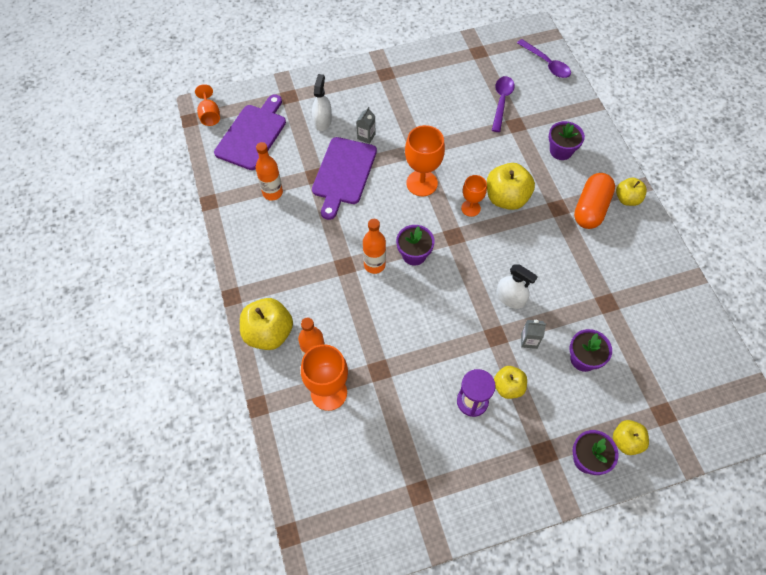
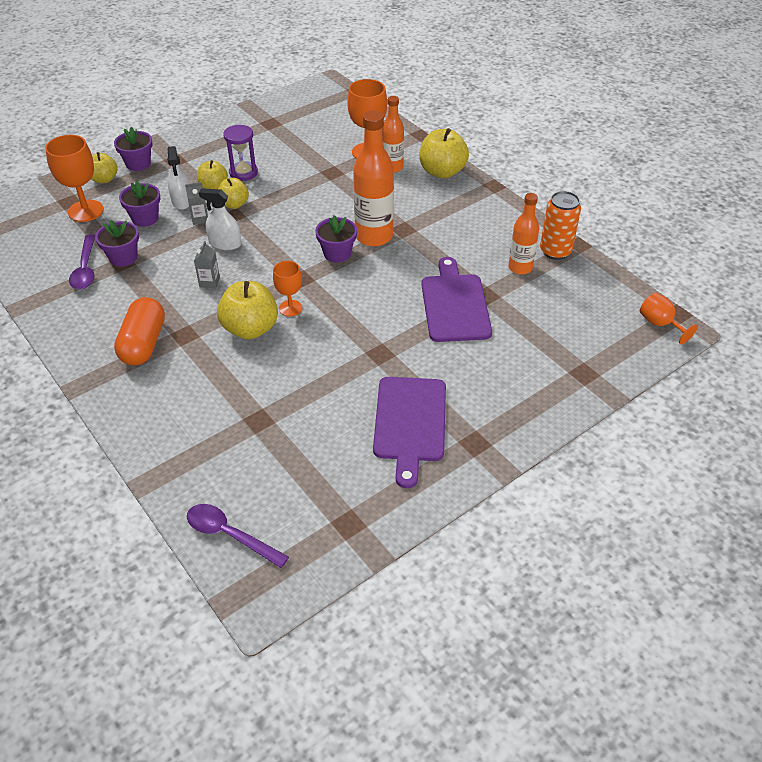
camera: 160 degrees right, 15 degrees down
(233, 200) = (555, 251): none -> orange can
(252, 134) = (590, 317): purple cutting board -> purple cutting board (410, 423)
(322, 121) = (518, 354): white spray bottle -> white spray bottle (182, 201)
(366, 136) = (452, 351): grey carton -> grey carton (209, 282)
(374, 265) = (374, 236): orange bottle -> orange bottle, size x1.62
(422, 183) = (358, 318): orange goblet -> orange goblet (86, 211)
(501, 101) = (288, 448): purple spoon -> purple spoon (85, 269)
(561, 151) = (189, 401): purple flower pot -> purple flower pot (123, 257)
(627, 199) = (96, 365): yellow apple -> yellow apple (234, 204)

